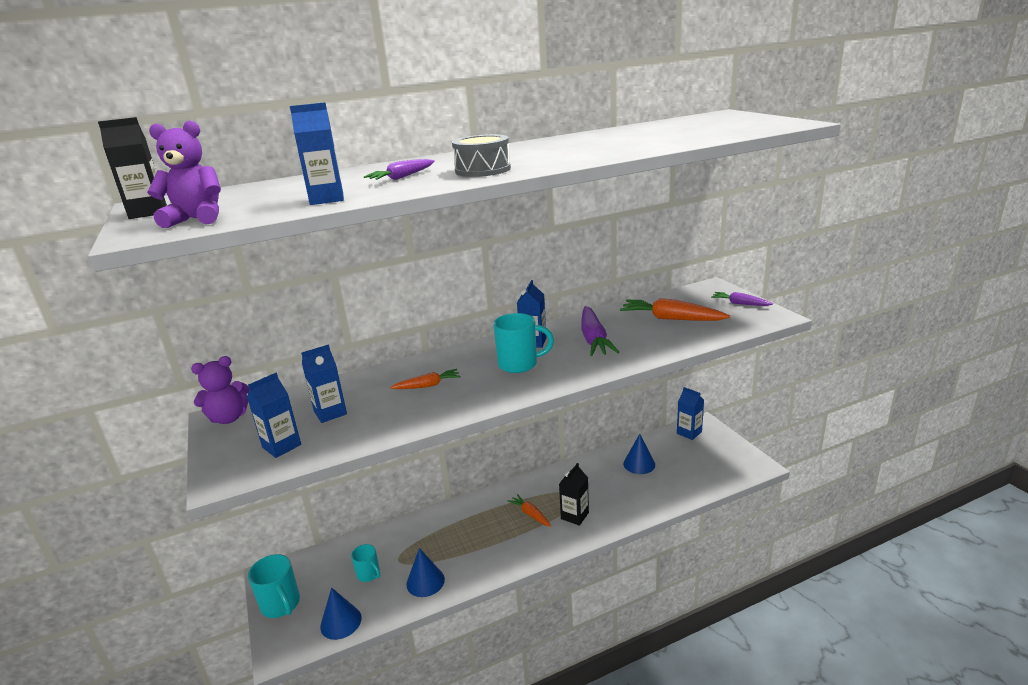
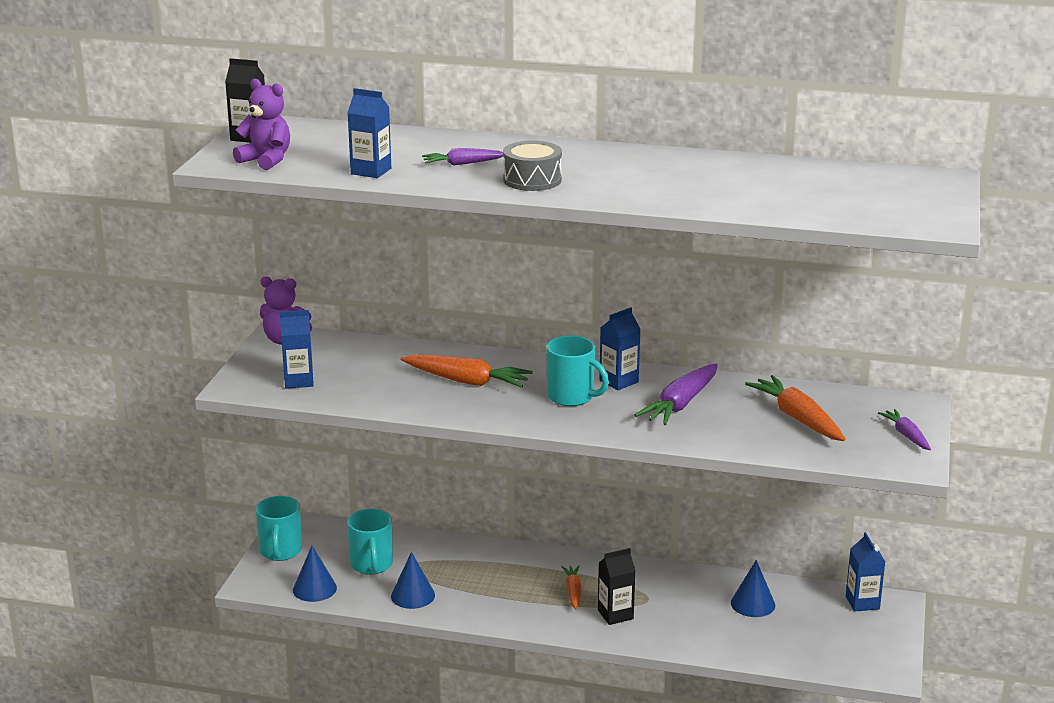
camera: 35 degrees right, 0 degrees up
(330, 413) = (362, 370): blue carton -> none
(369, 574) = (371, 565): turquoise mug -> turquoise mug, size x1.60
(428, 385) = (467, 381): orange carrot -> orange carrot, size x1.74

